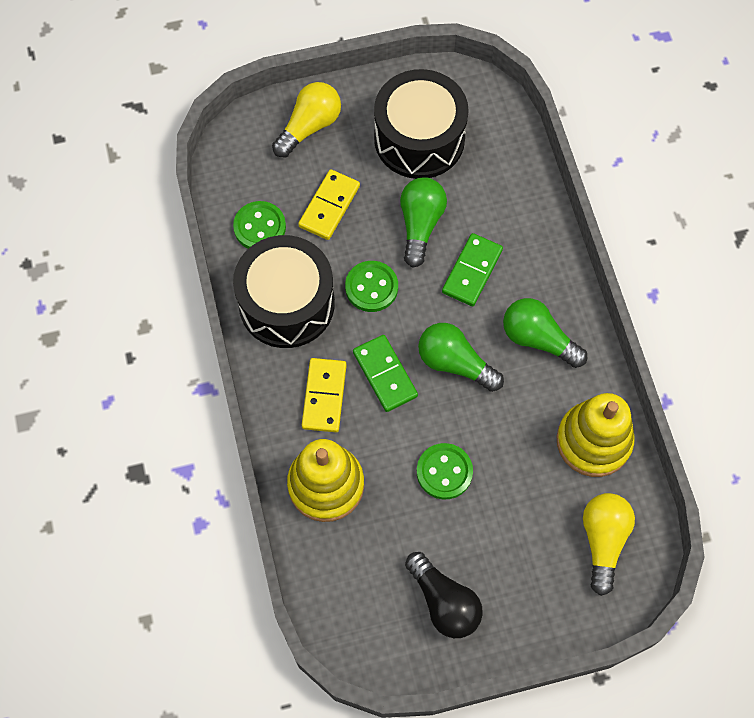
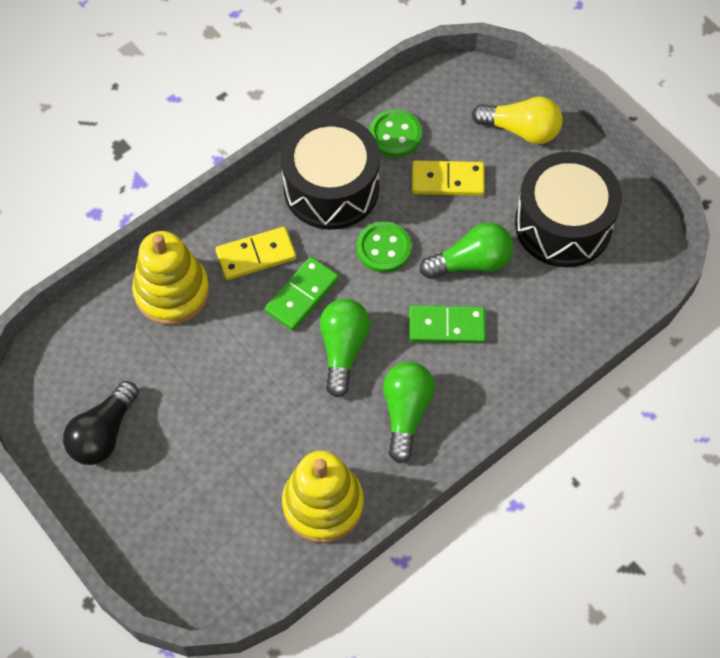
camera: 65 degrees right, 5 degrees down
(444, 472) = (229, 384): green button -> none
(603, 541) = (223, 552): yellow light bulb -> none

